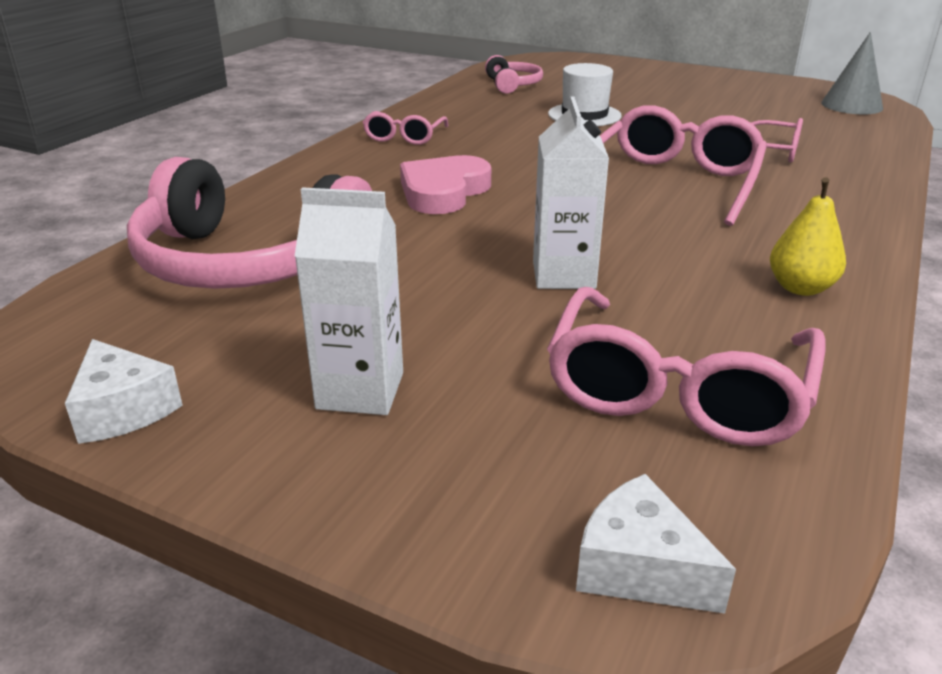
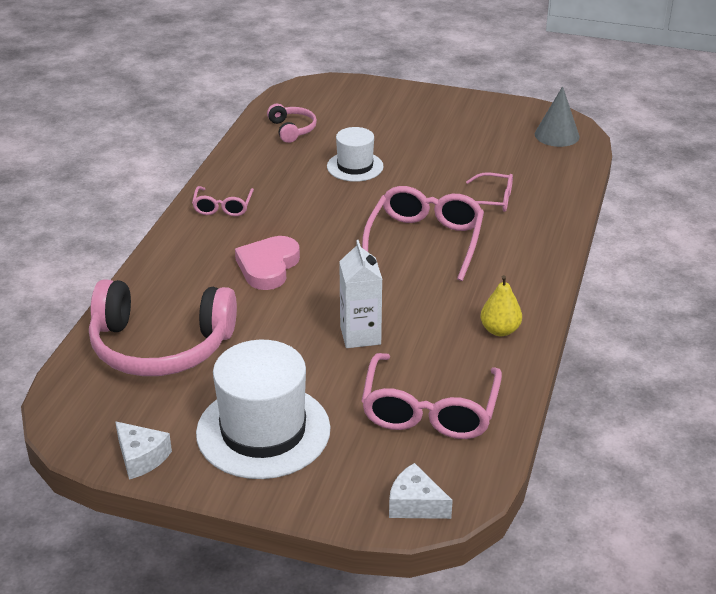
camera: 10 degrees left, 5 degrees up
(360, 391) = (263, 431): white carton -> white hat

